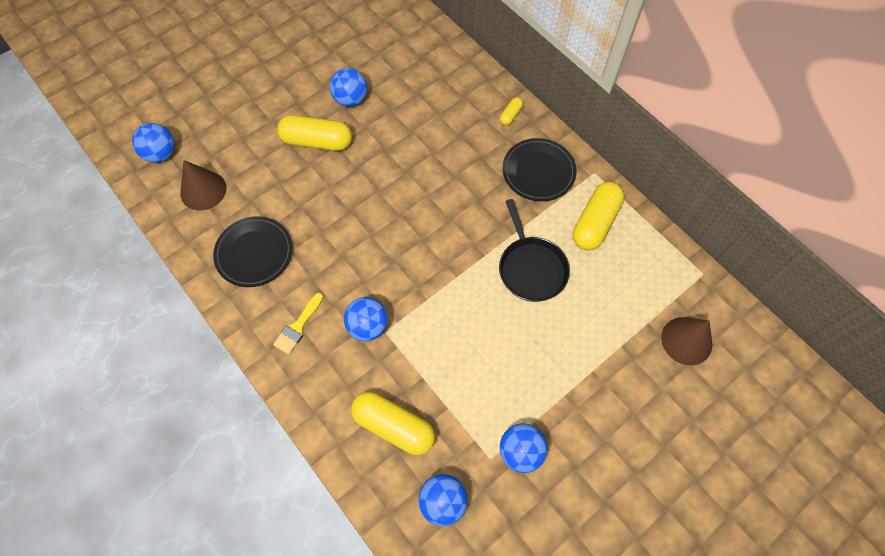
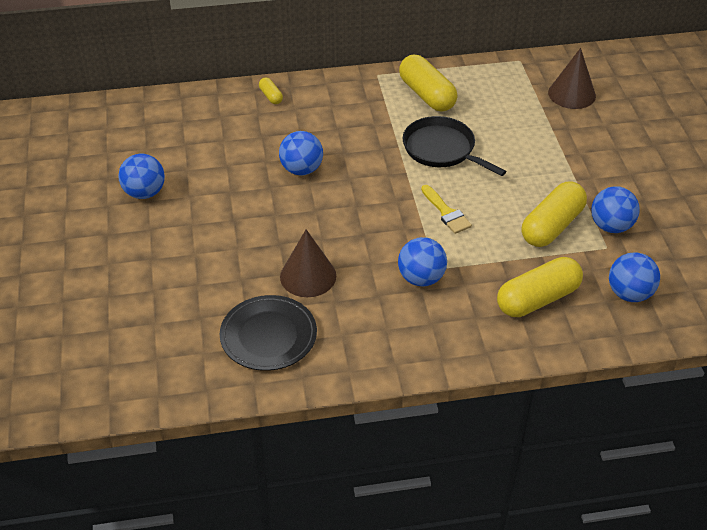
camera: 60 degrees left, 20 degrees down
(161, 154) = (61, 375): blue ball -> blue ball (301, 169)
(203, 190) = (148, 352): brown cone -> brown cone (308, 276)
(298, 326) = (383, 331): yellow brush -> yellow brush (446, 212)
(317, 141) = (173, 237): yellow capsule -> yellow capsule (552, 226)
(531, 268) = (441, 149): black pan -> black pan turned 150 degrees counterclockwise
(538, 172) = (347, 105): black plate -> none

